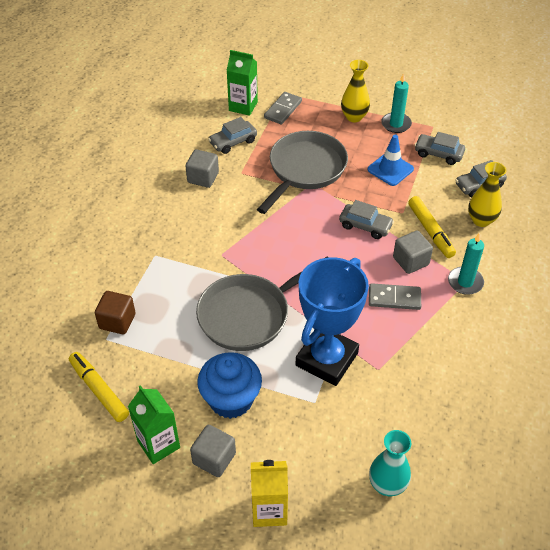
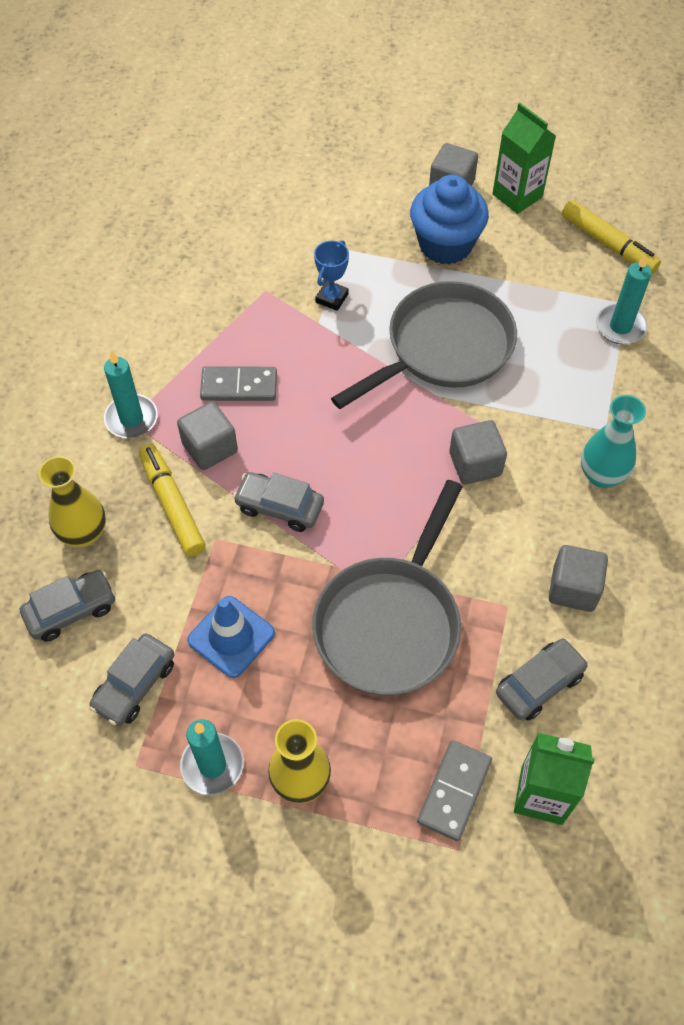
camera: 175 degrees right, 10 degrees up
(117, 321) = (620, 327): brown cube -> turquoise candle
(243, 241) = (475, 464): none -> grey cube
(269, 510) = (383, 148): yellow carton -> none
(327, 359) = (332, 298): blue trophy -> blue trophy, size x0.41
(387, 485) = (259, 176): turquoise vase -> turquoise vase (601, 475)
(438, 154) = (135, 685): grey car -> grey car turned 105 degrees clockwise

